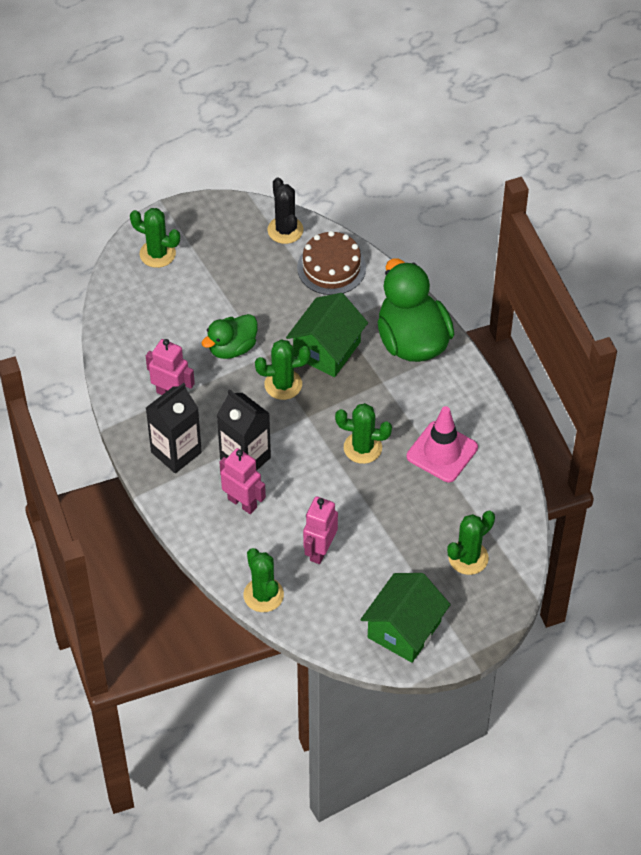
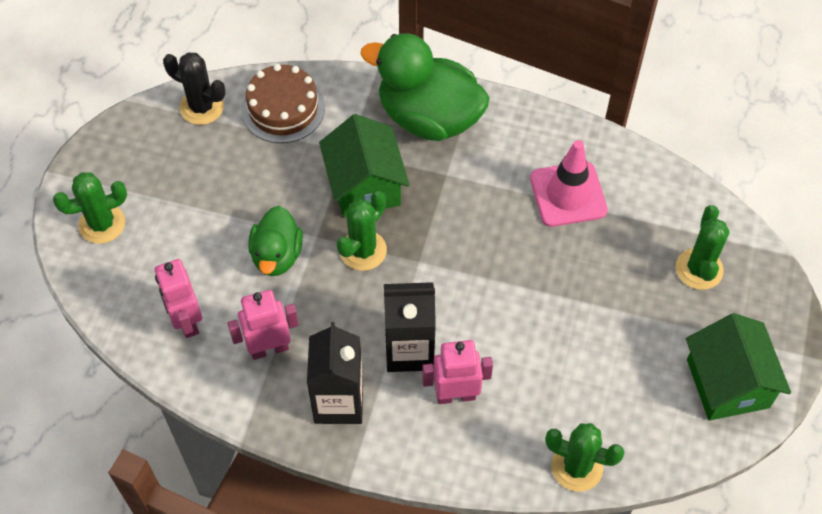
camera: 45 degrees left, 5 degrees up
(320, 550) = (574, 377): pink robot -> pink robot (186, 321)
(362, 448) = (499, 248): green cactus -> none

